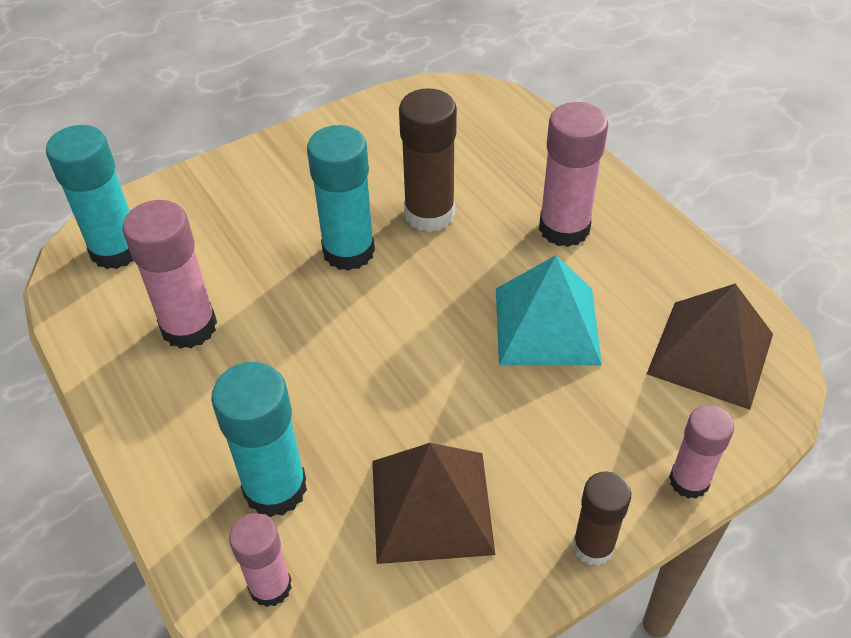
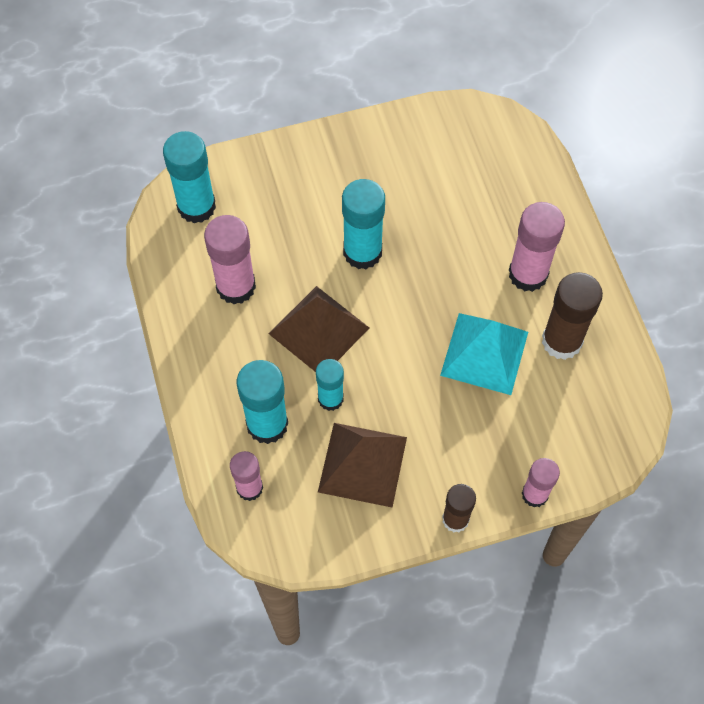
camera: 15 degrees right, 15 degrees up
(358, 431) = (330, 399): none -> turquoise glue stick
(429, 214) = (431, 234): brown glue stick -> brown glue stick (561, 341)
(710, 353) = (591, 407): brown pyramid -> brown pyramid (318, 330)

